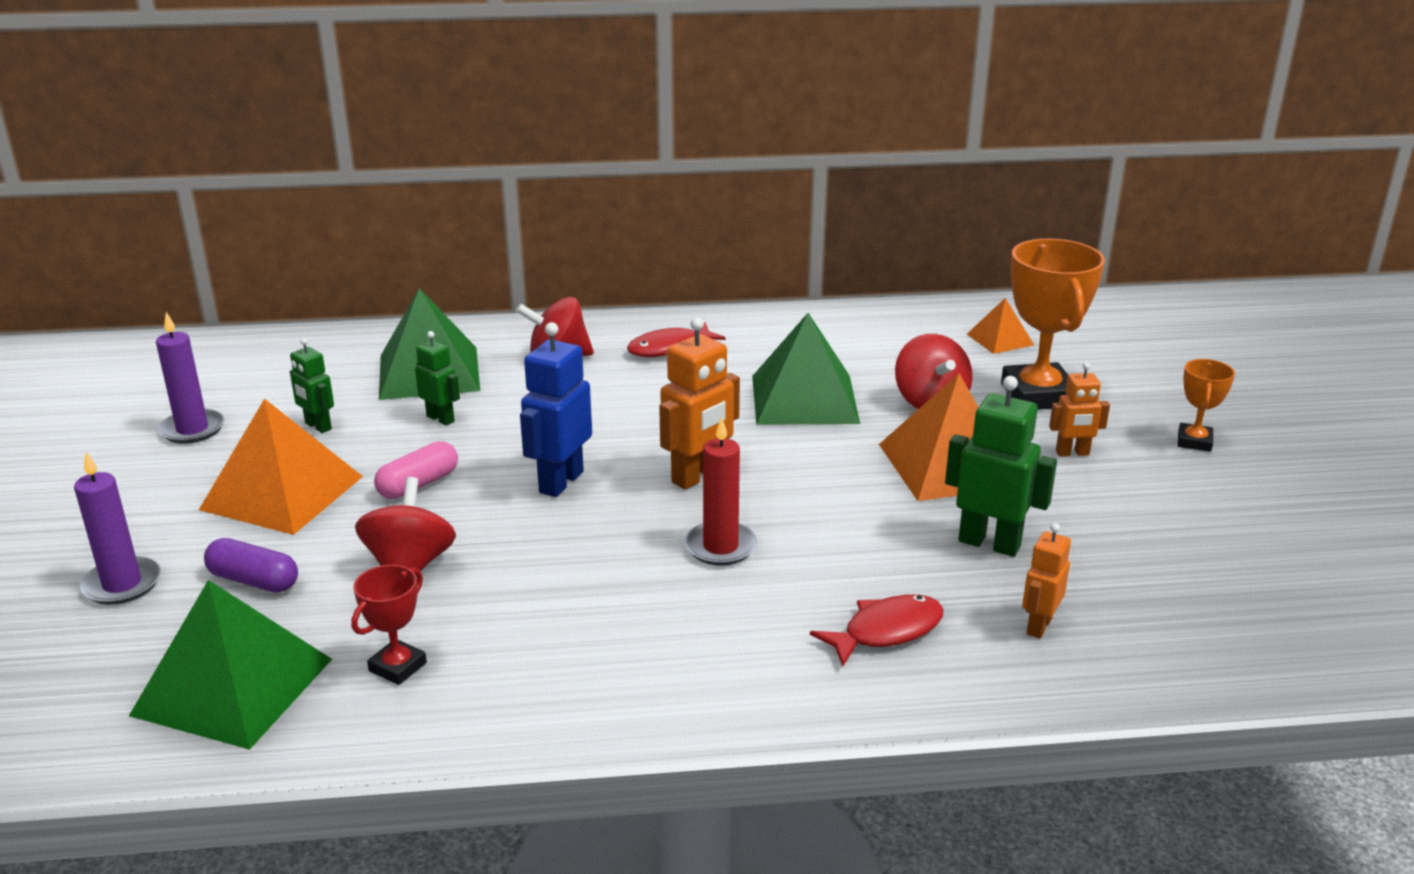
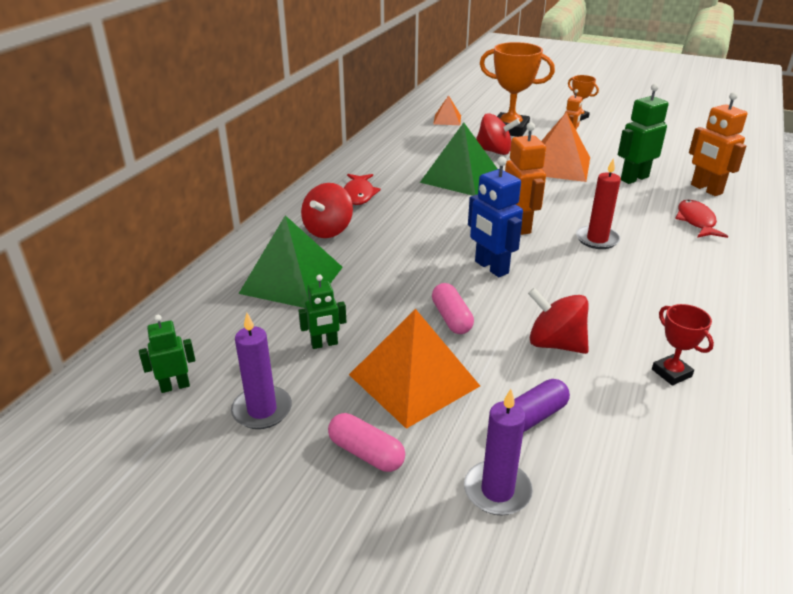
camera: 60 degrees left, 5 degrees up
(151, 499) = (366, 453): none -> pink capsule
(233, 686) = (668, 450): green pyramid -> none
(441, 419) = (367, 290): green robot -> green robot (175, 386)
(1038, 626) = (706, 189): orange robot -> orange robot, size x1.67

